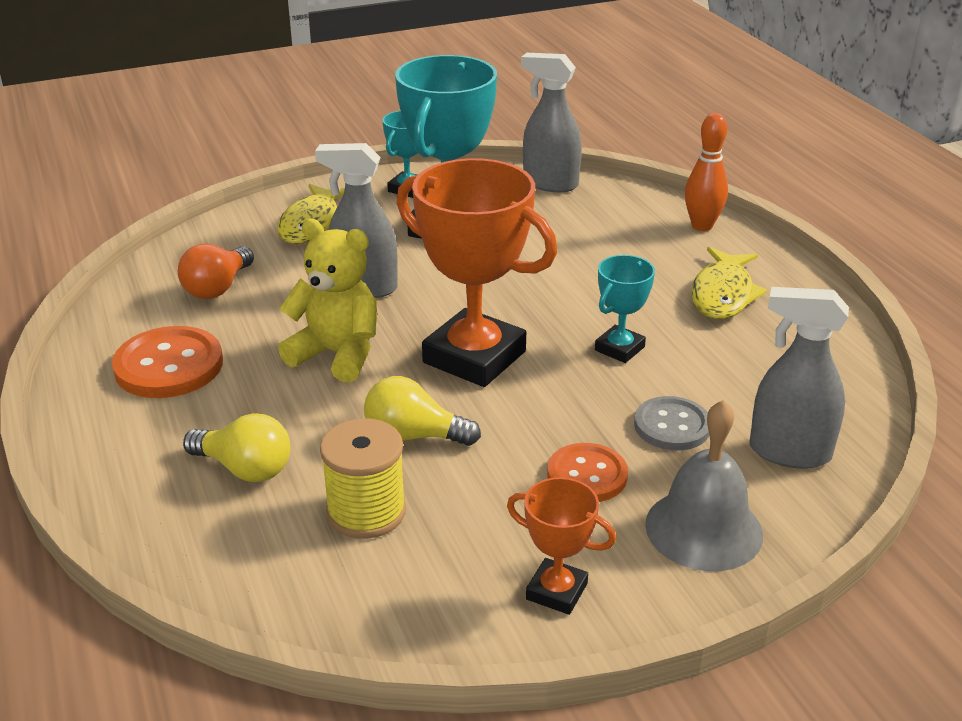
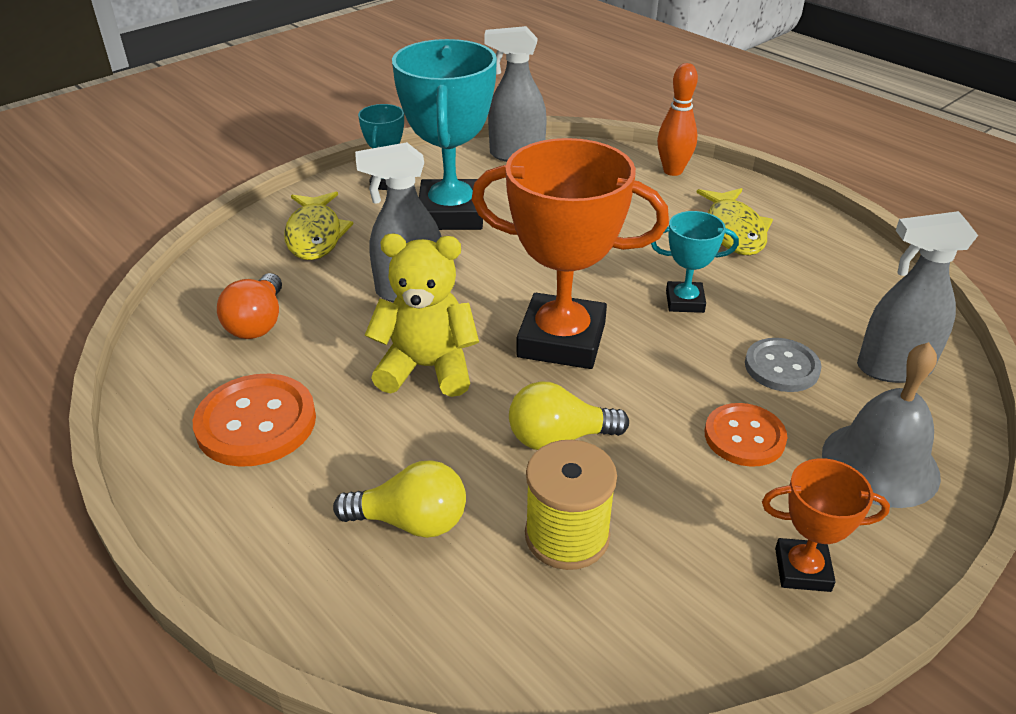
camera: 20 degrees left, 5 degrees up
(619, 348) = (684, 301): turquoise trophy -> turquoise trophy turned 75 degrees clockwise

